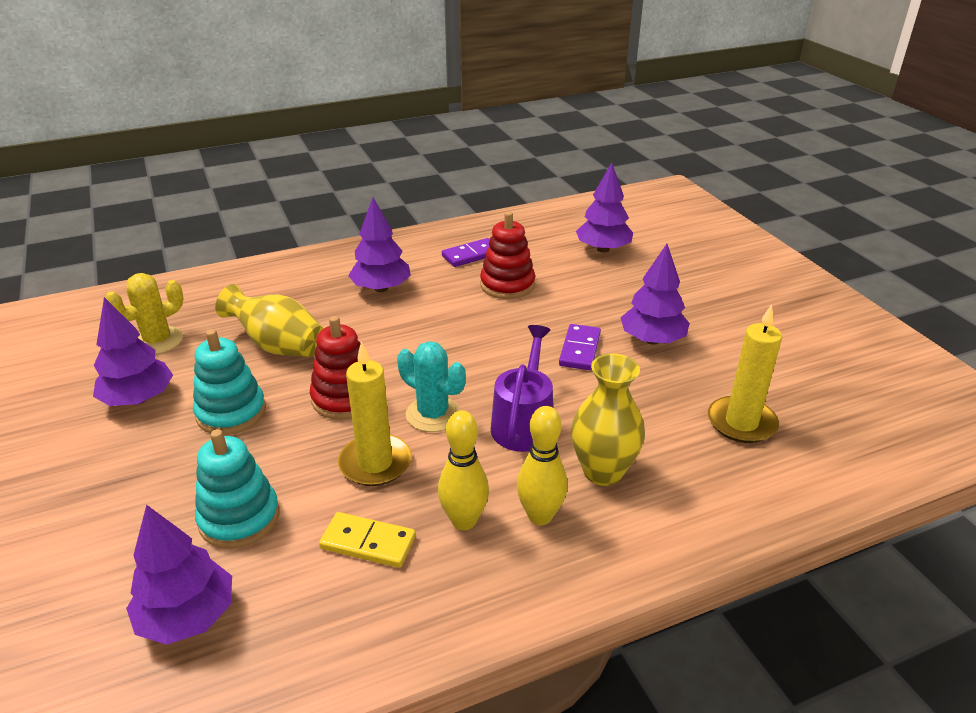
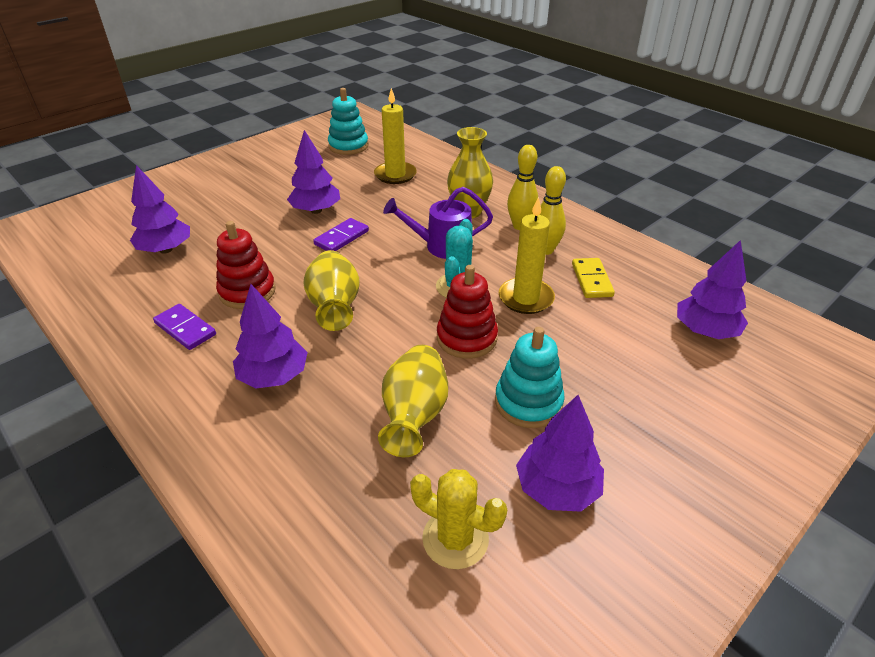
camera: 110 degrees left, 5 degrees up
(239, 518) = (623, 343): turquoise stacking toy -> turquoise stacking toy (348, 146)
(452, 328) = (335, 307): none -> yellow vase
(579, 349) = (341, 238): purple domino -> purple domino turned 45 degrees counterclockwise

